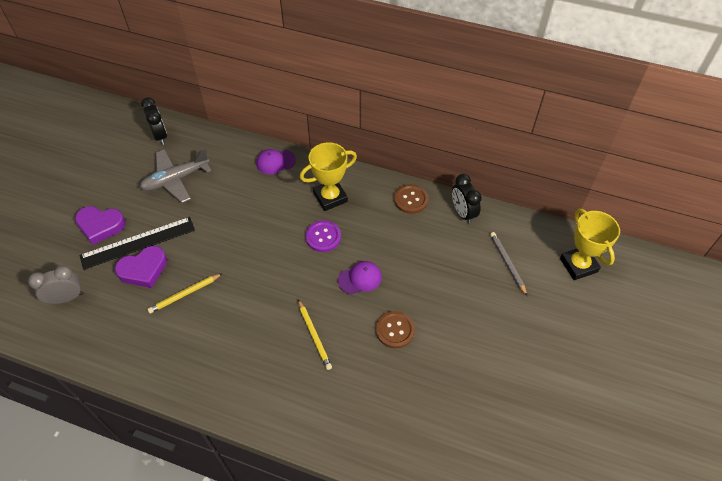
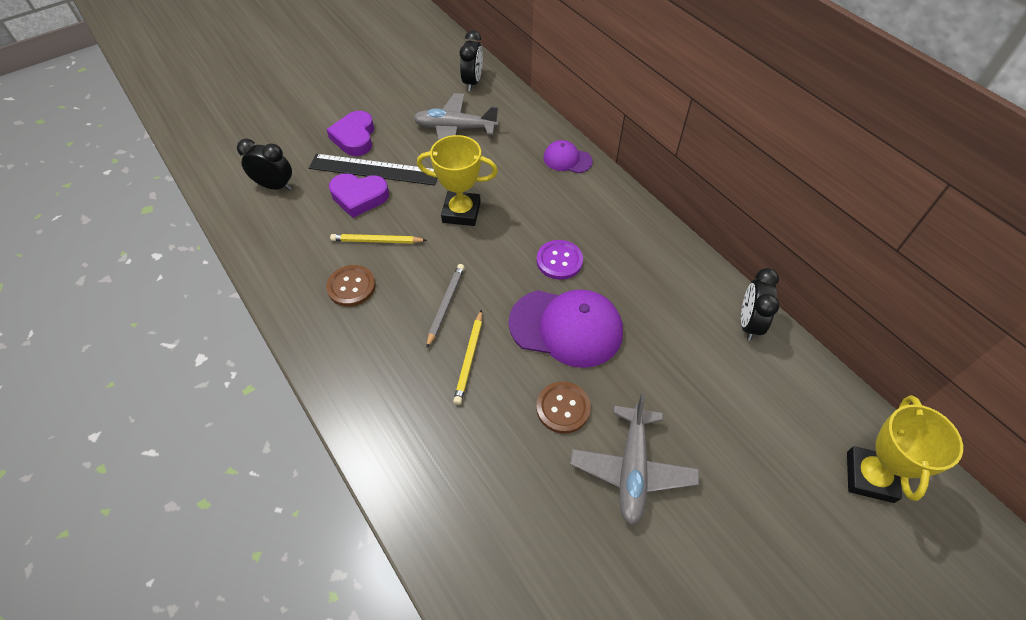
camera: 35 degrees right, 0 degrees up
(66, 298) = (275, 186): grey clock -> black clock
(100, 226) = (354, 137): purple heart -> purple heart turned 45 degrees clockwise
(330, 197) = (599, 224): yellow trophy -> yellow trophy (461, 212)
(360, 278) = (566, 327): purple cap -> purple cap, size x1.90
(411, 200) = (692, 274): brown button -> brown button (351, 287)
(459, 340) = (632, 469): none -> grey plane
(507, 263) = (765, 415): grey pencil -> grey pencil (445, 305)

